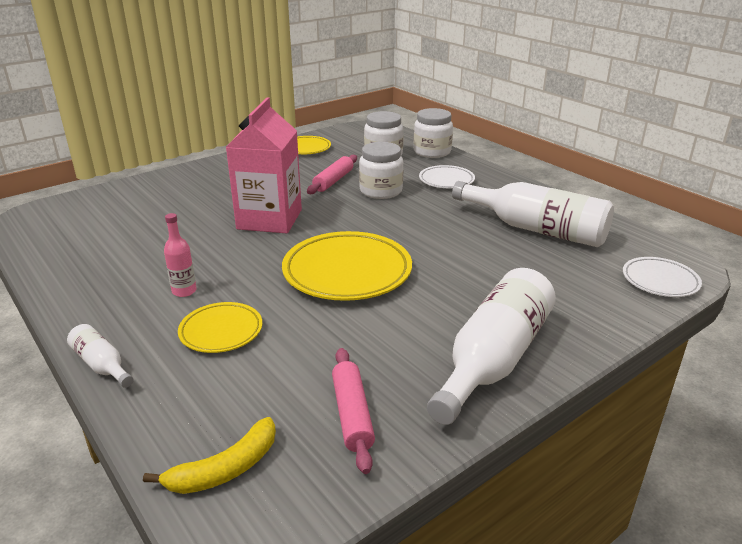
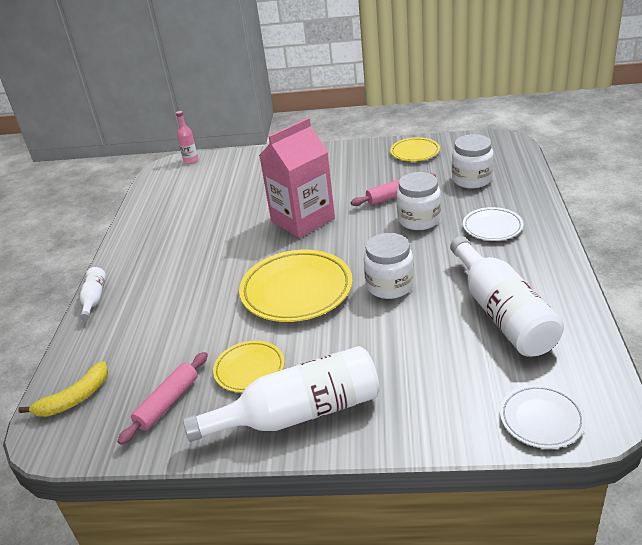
camera: 45 degrees right, 5 degrees up
(184, 291) = (186, 263): pink bottle -> pink bottle (191, 160)
(221, 331) = (171, 304): yellow plate -> yellow plate (249, 369)
(225, 469) = (75, 398): yellow banana -> yellow banana turned 45 degrees counterclockwise
(432, 152) = (524, 188): white jar -> white jar (389, 285)

